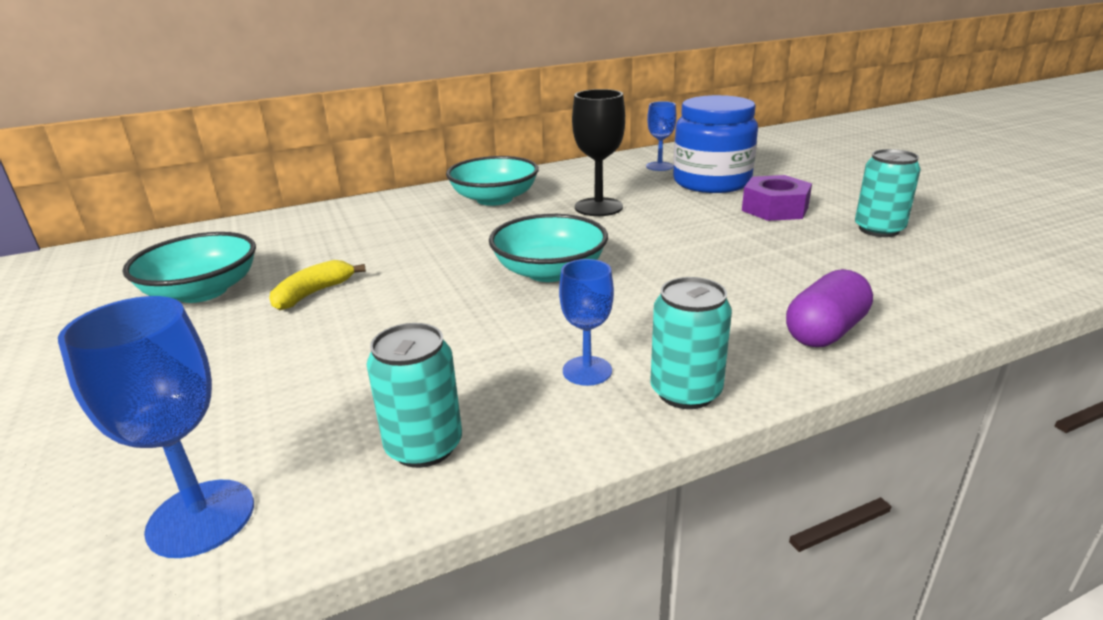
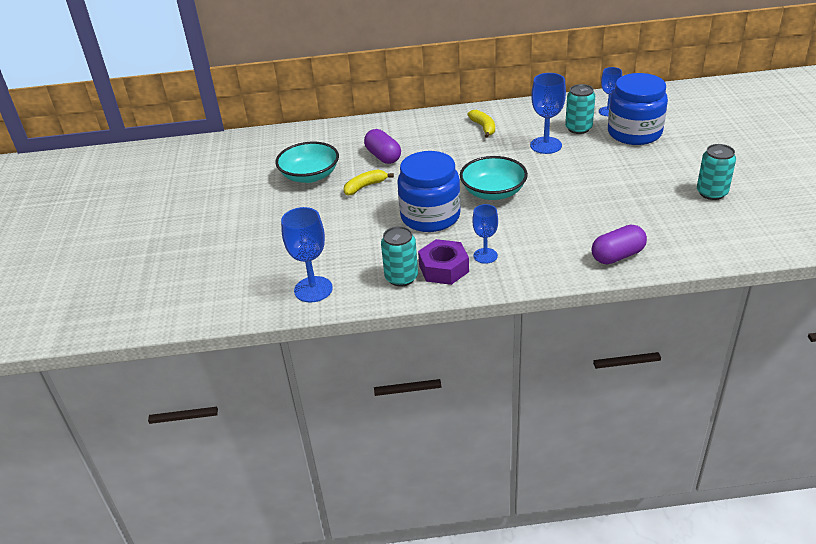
camera: 20 degrees right, 10 degrees up
(341, 249) = (383, 156): none -> purple capsule
(451, 321) = (430, 216): none -> blue jar
(494, 199) = (483, 127): turquoise bowl -> yellow banana
(598, 207) = (546, 145): black goblet -> blue goblet
(685, 392) = (525, 274): turquoise can -> turquoise can (578, 128)
(775, 209) = (659, 164): purple nut -> purple nut (444, 269)

